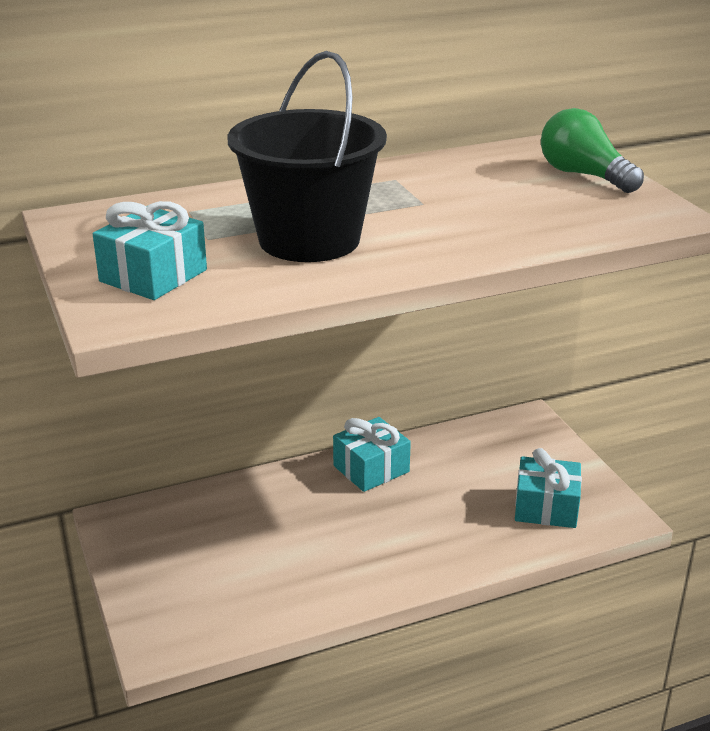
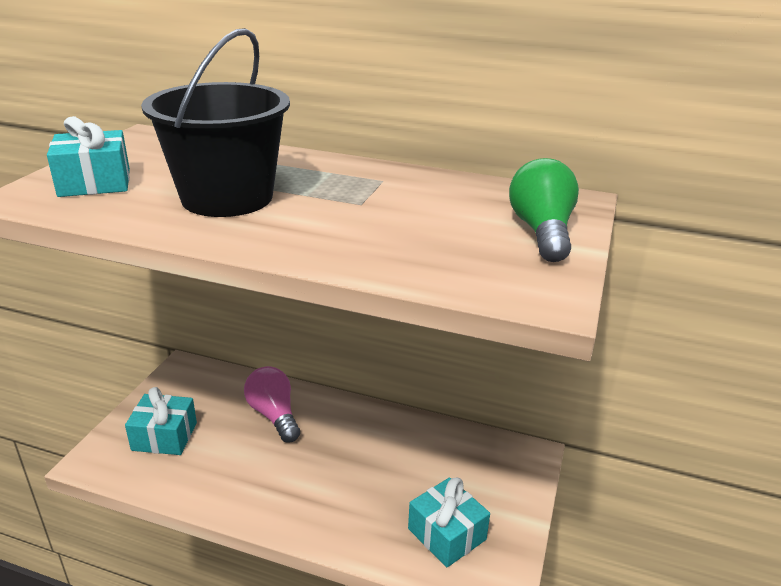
camera: 40 degrees right, 0 degrees up
(279, 507) = (274, 415): none -> pink light bulb
(371, 469) = (364, 424): turquoise gift -> turquoise gift (164, 436)

